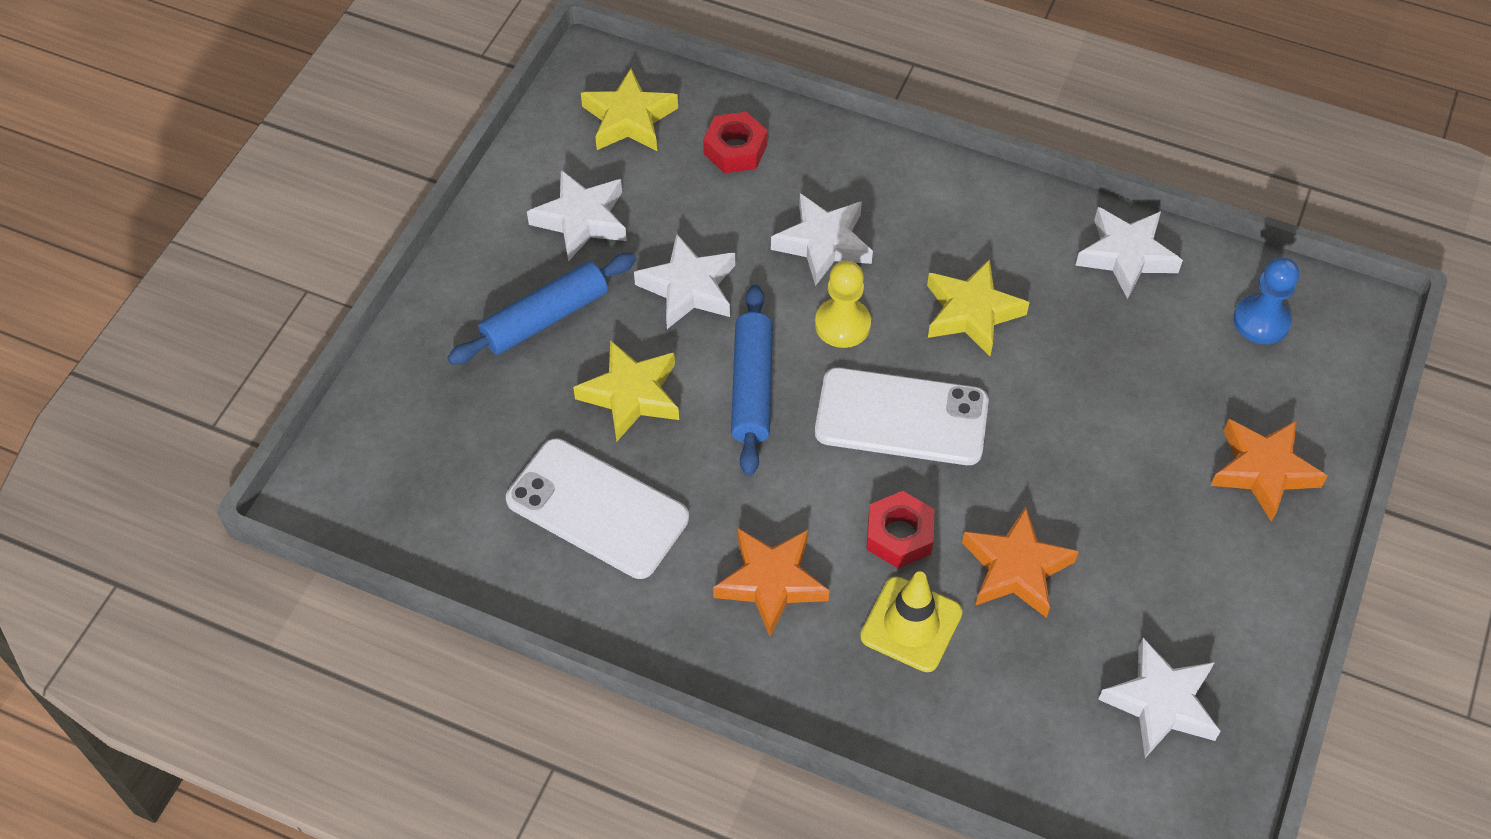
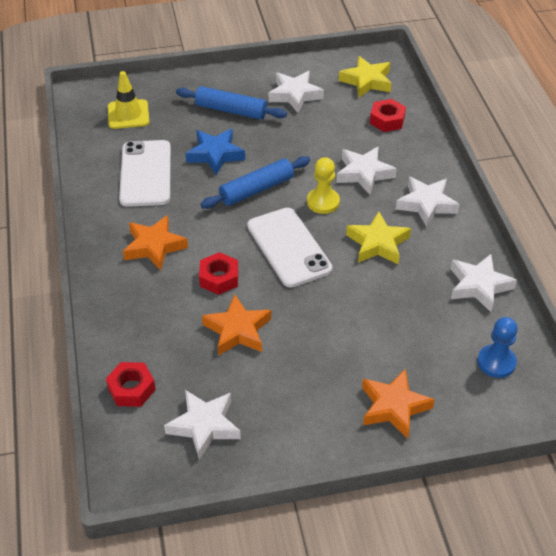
camera: 55 degrees right, 10 degrees down
(631, 395) = (215, 155): yellow star -> blue star
(688, 288) = (291, 144): white star -> white star (426, 204)
(911, 624) = (171, 306): yellow traffic cone -> yellow traffic cone (128, 114)
(1037, 759) = (131, 389): none -> red nut

